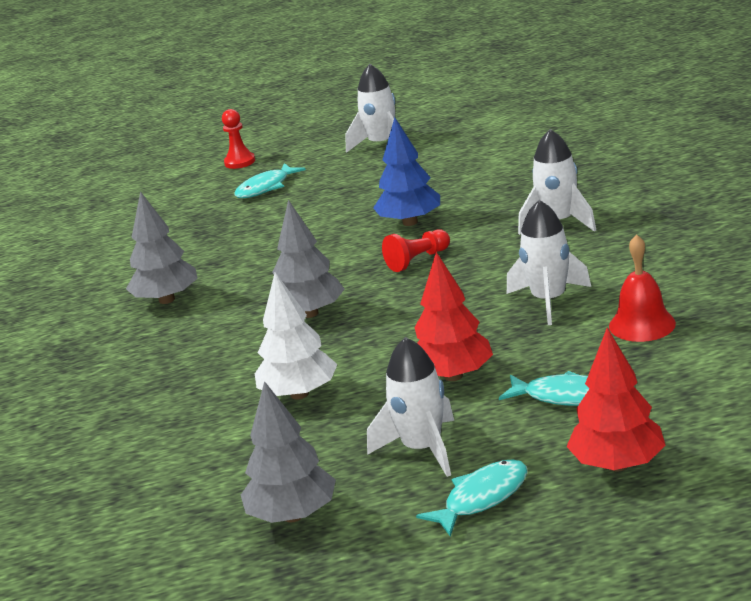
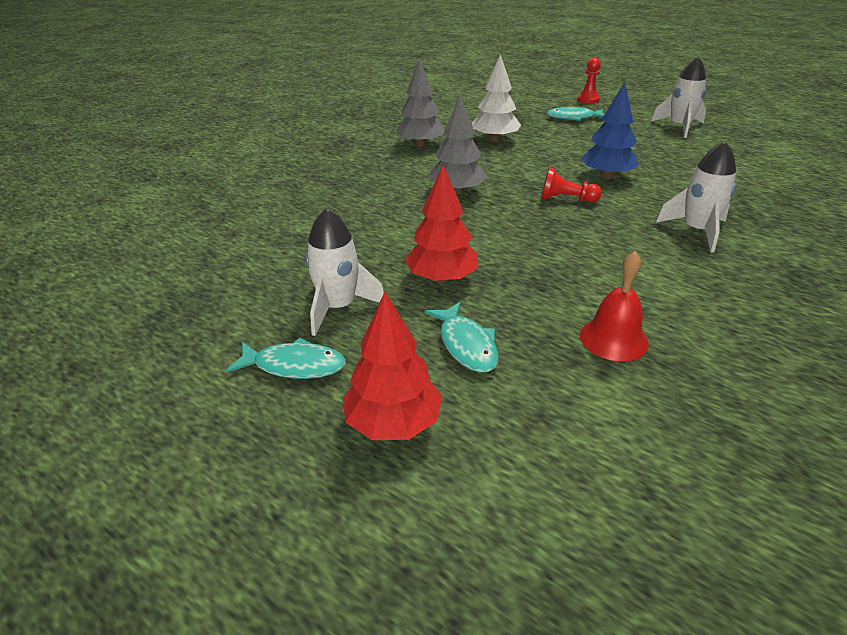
camera: 45 degrees right, 10 degrees up
(293, 515) = (223, 289): grey tree -> none
(299, 394) = (363, 229): white tree -> white tree (495, 139)
(549, 301) = (587, 275): white rocket -> none

